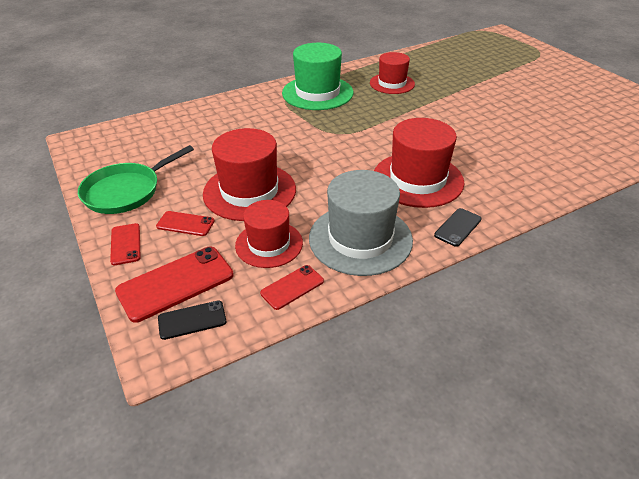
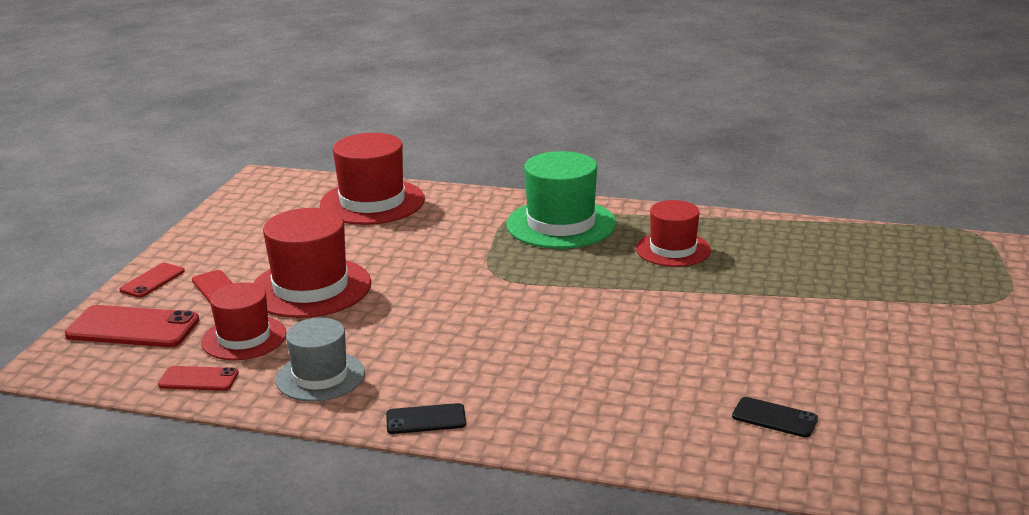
camera: 45 degrees right, 15 degrees down
(126, 191) = (222, 239): green pan -> none
(192, 320) = (98, 358): black phone -> black phone (774, 418)
(360, 239) = (320, 376): grey hat -> grey hat, size x0.65
(417, 179) = (481, 358): red hat -> red hat (372, 202)

